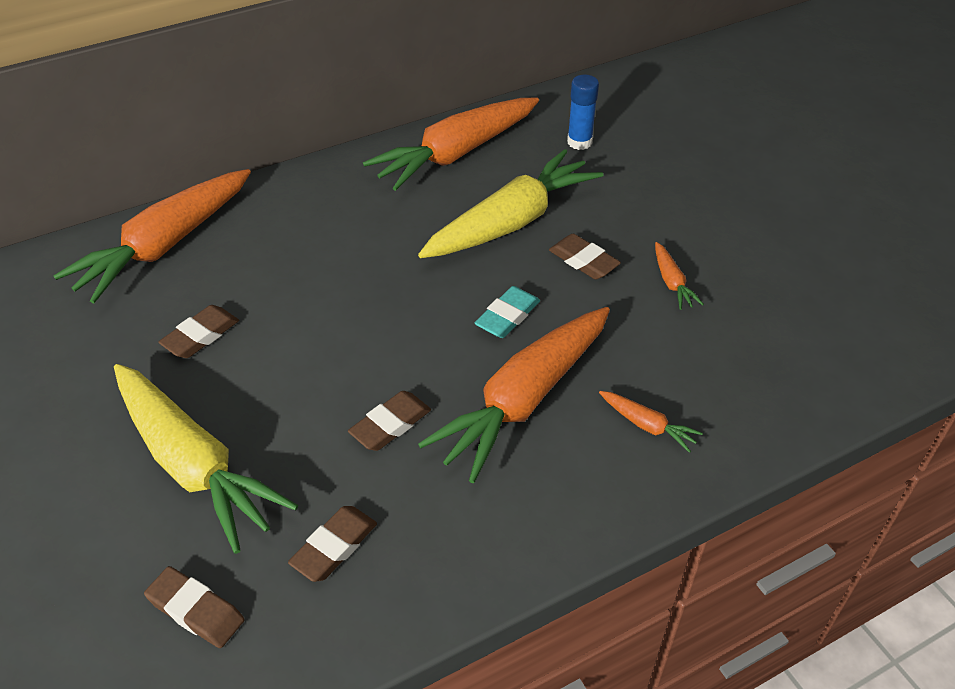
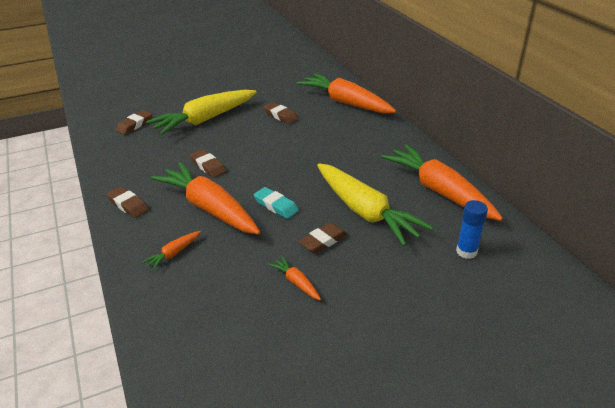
camera: 95 degrees right, 10 degrees down
(334, 547) = (146, 153): brown eraser -> brown eraser (128, 205)
(672, 282) = (296, 282): orange carrot -> orange carrot turned 60 degrees clockwise

